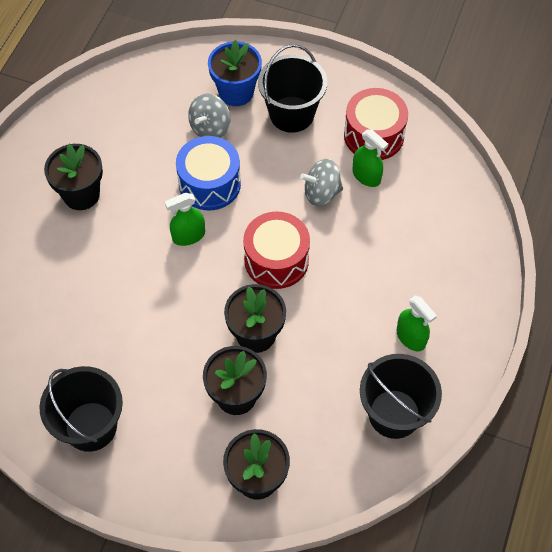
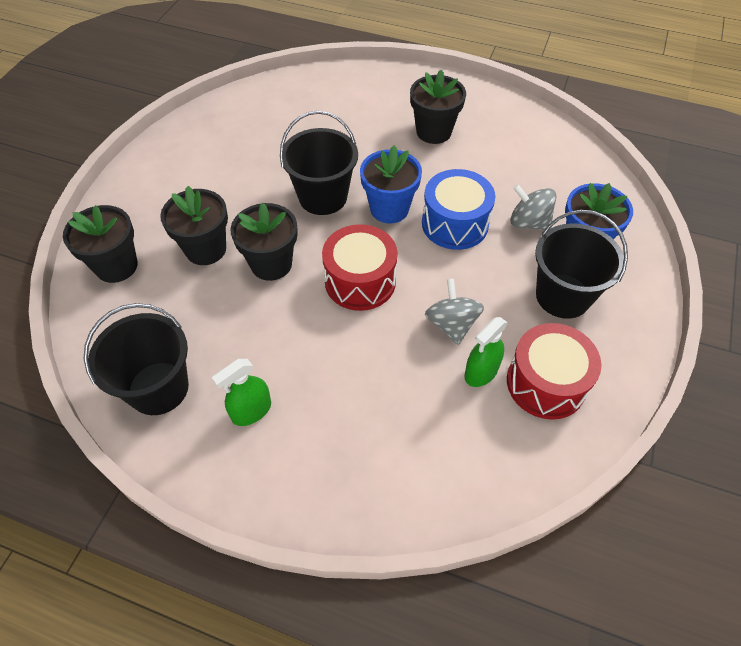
camera: 90 degrees right, 5 degrees down
(91, 426) = (195, 151): black bucket -> black bucket (323, 197)
(188, 236) = (389, 209): green spray bottle -> blue flower pot

